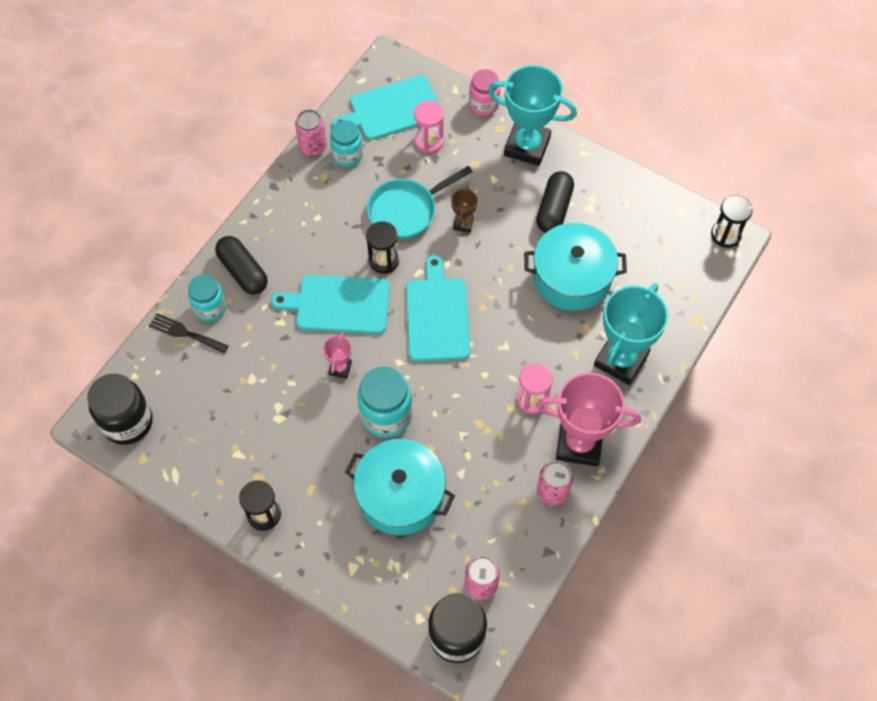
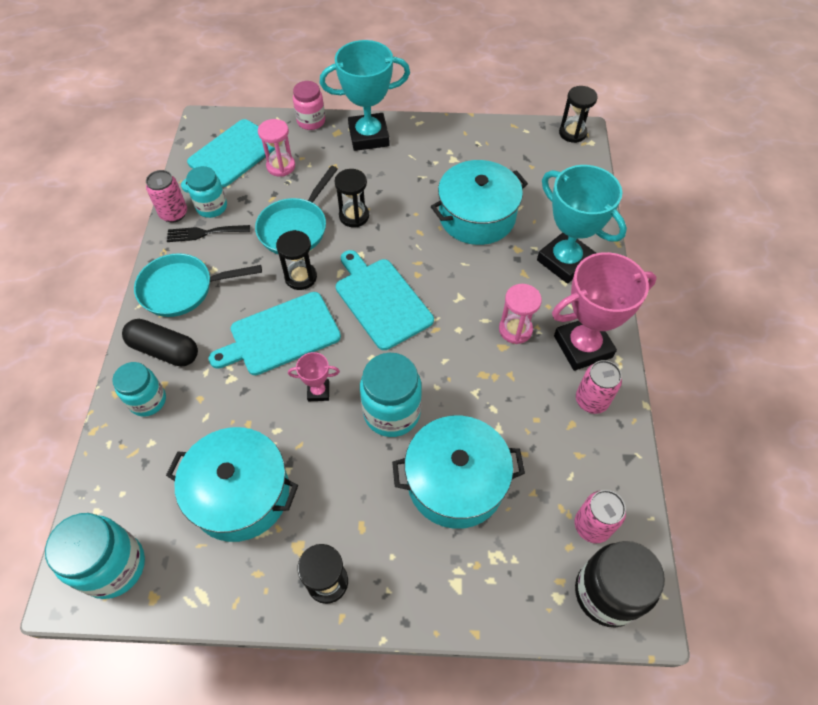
camera: 30 degrees left, 5 degrees down
(128, 422) = (114, 566): black jar -> turquoise jar
(185, 333) = (133, 438): black fork -> black fork (204, 233)
(239, 417) = (240, 493): none -> turquoise pot
(283, 223) = (182, 289): none -> turquoise pan
(340, 368) = (318, 391): pink trophy -> pink trophy turned 75 degrees counterclockwise
(463, 223) = (354, 216): brown trophy -> black hourglass
(554, 209) = (424, 172): black capsule -> none
(621, 360) = (565, 261): turquoise trophy -> turquoise trophy turned 45 degrees counterclockwise

